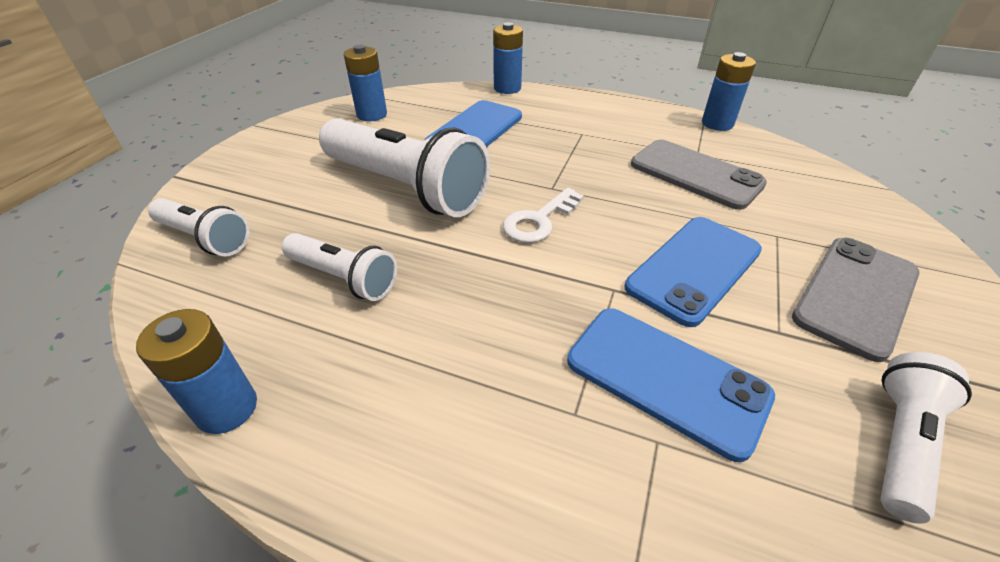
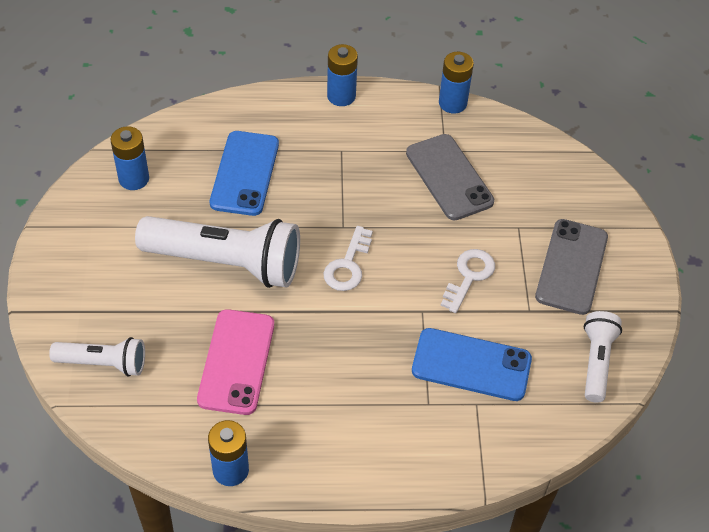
camera: 25 degrees left, 10 degrees up
(344, 278) = (236, 362): white flashlight -> pink phone
(507, 88) = (243, 100): blue battery -> blue battery (341, 96)
(694, 269) = (469, 276): blue phone -> white key
(695, 174) = (449, 177): grey phone -> grey phone turned 45 degrees clockwise

